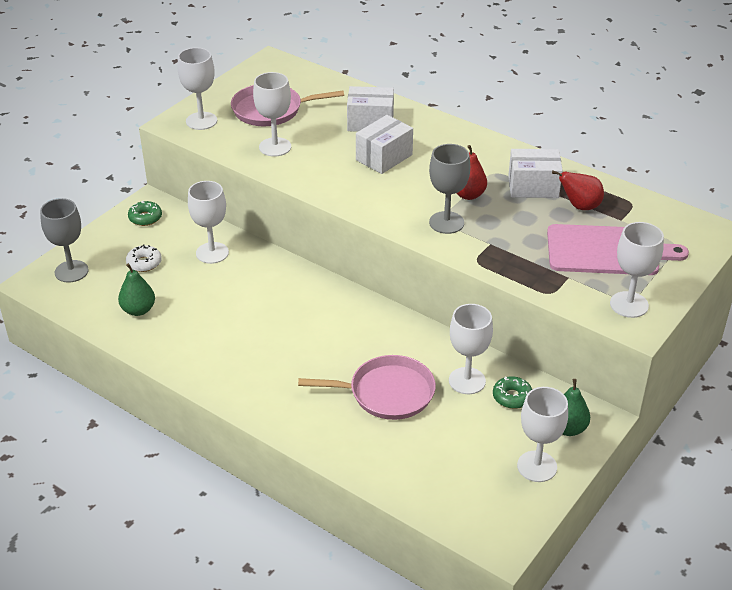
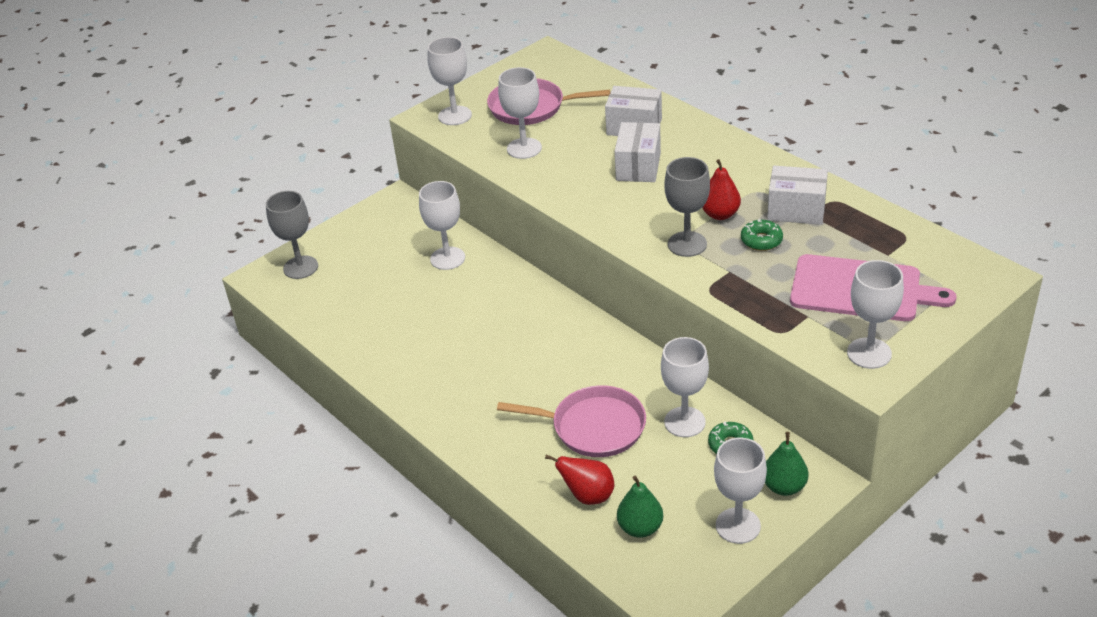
camera: 15 degrees right, 0 degrees up
(138, 310) = (357, 314): green pear -> green pear (640, 528)
(144, 263) = (375, 264): white donut -> none
(145, 218) = (388, 215): green donut -> green donut (761, 240)
(384, 157) = (638, 166): white box -> white box turned 45 degrees counterclockwise
(580, 206) = (844, 236): red pear -> red pear (588, 496)

